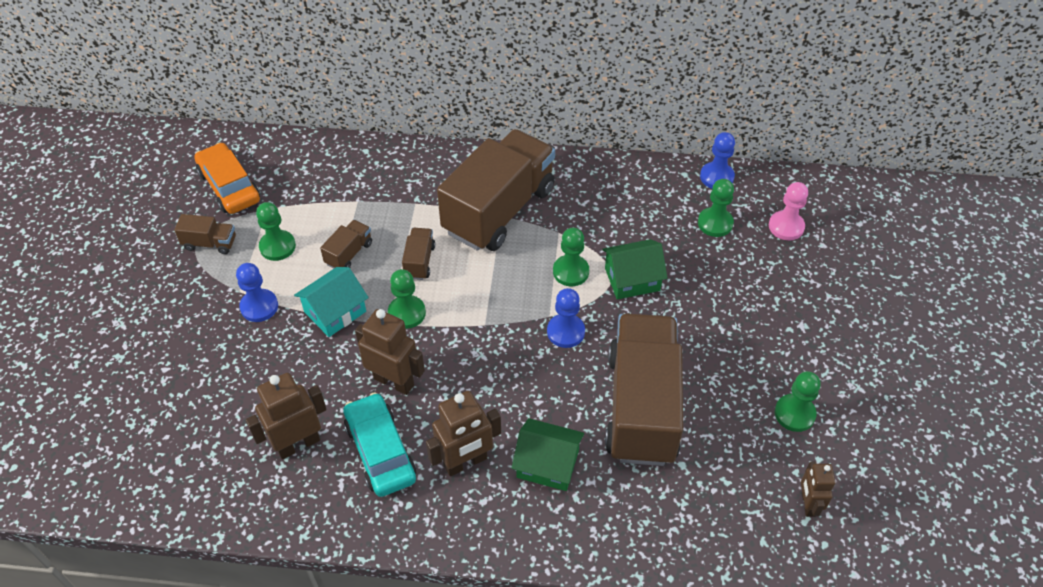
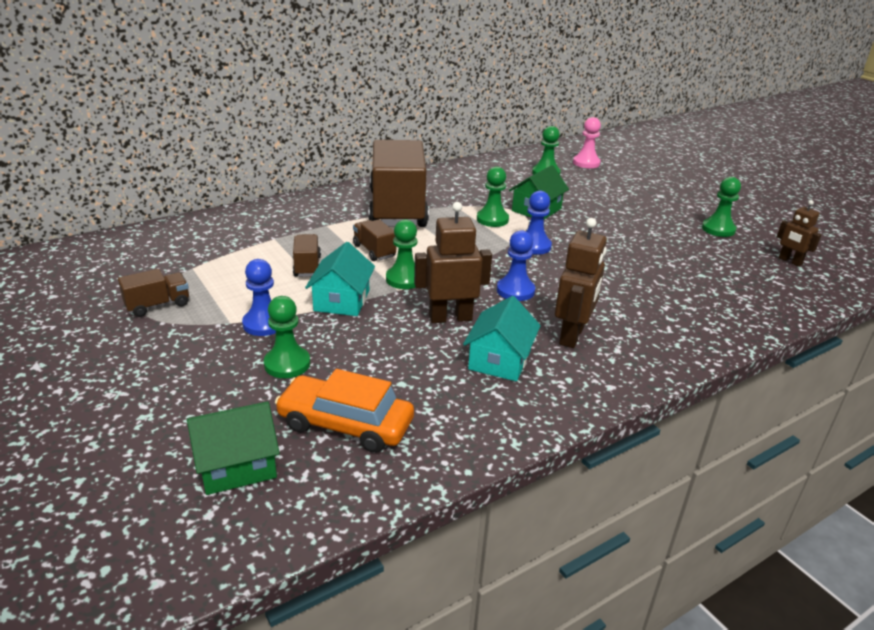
camera: 40 degrees left, 20 degrees down
(229, 186) = (134, 267): orange car -> orange car (345, 424)
(277, 246) = (233, 284): green pawn -> green pawn (287, 364)
(298, 444) = (423, 389): brown robot -> none
(380, 451) = (499, 360): turquoise car -> turquoise house
(547, 464) = (626, 311): green house -> green house (237, 465)
(641, 406) = (635, 260): brown truck -> none
(716, 177) = (516, 156): blue pawn -> blue pawn (515, 291)

